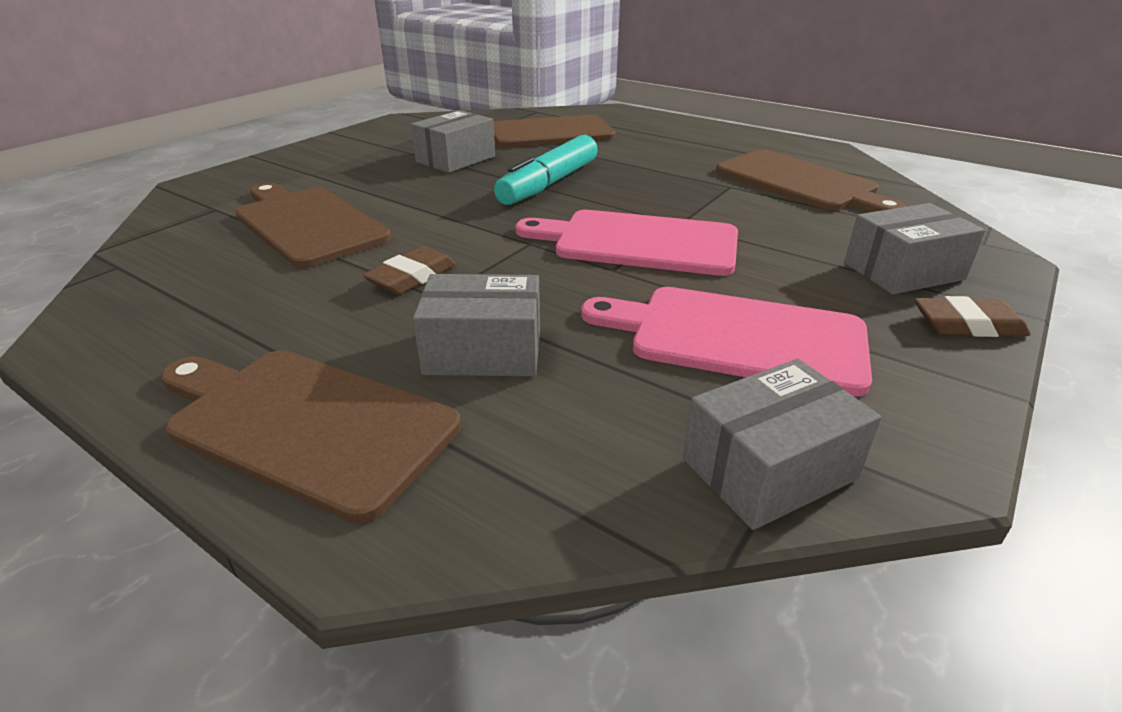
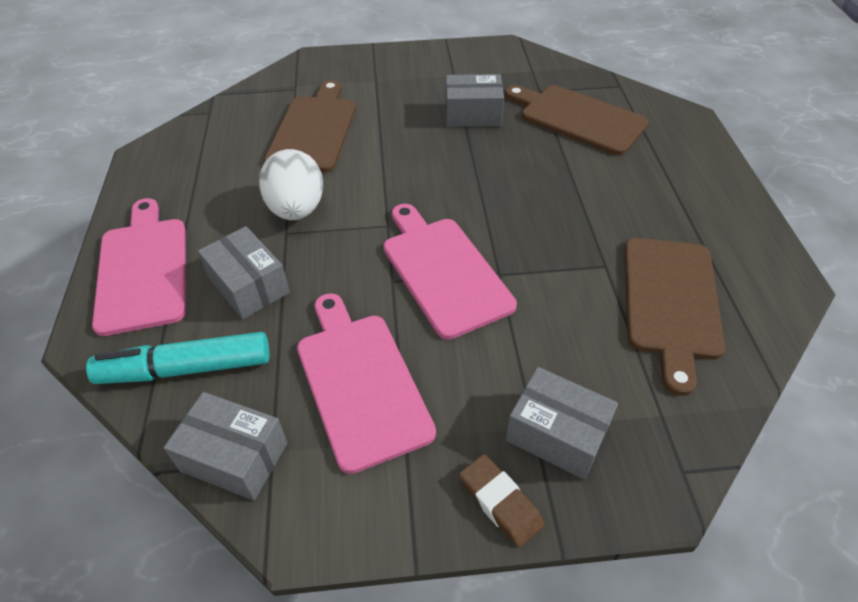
camera: 50 degrees right, 15 degrees up
(305, 424) = (143, 269): brown cutting board -> pink cutting board
(412, 277) = (296, 209): brown eraser -> white egg
(548, 184) = (486, 178): turquoise marker -> turquoise marker (186, 368)

